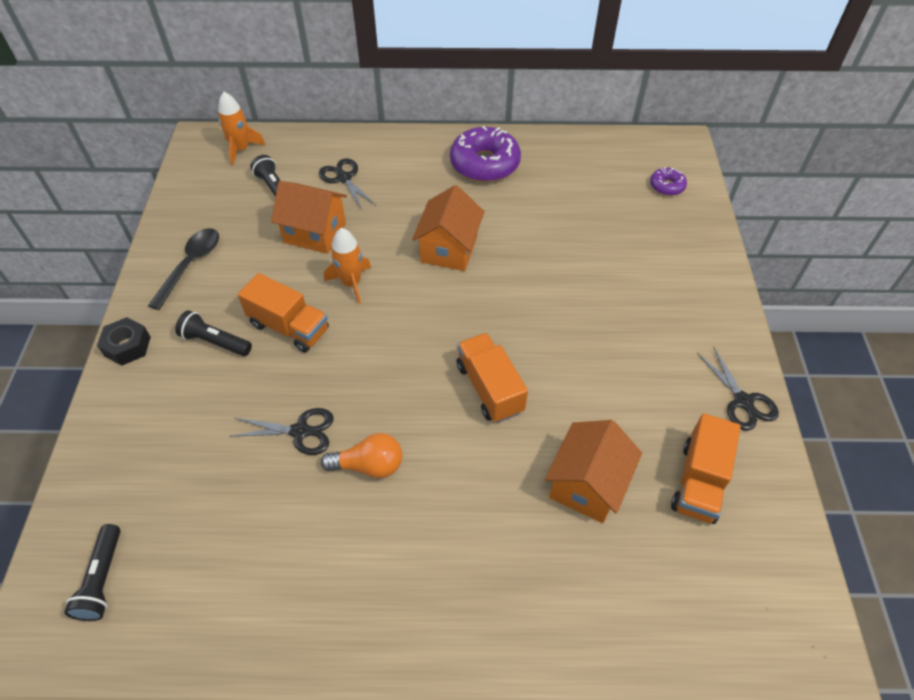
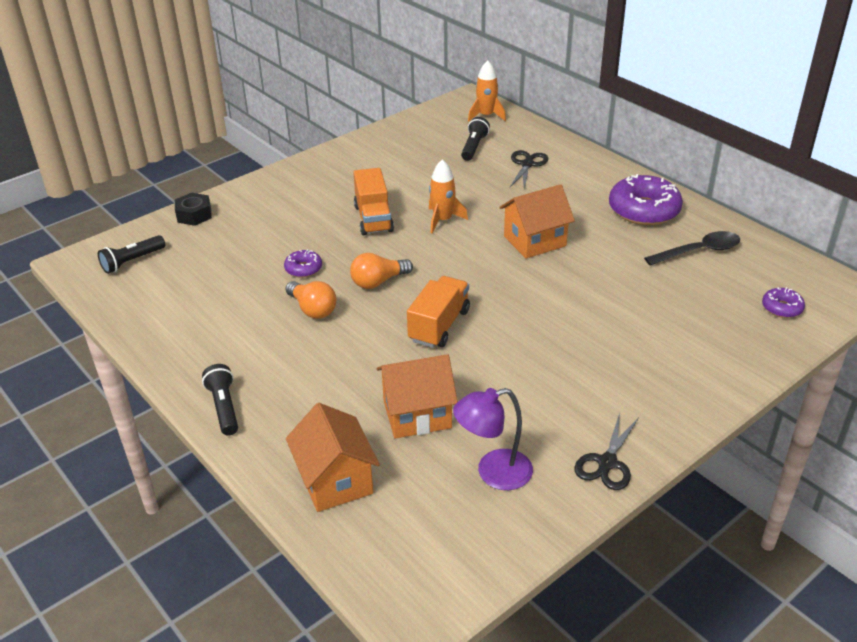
camera: 50 degrees right, 15 degrees down
(127, 346) = (282, 175): black nut -> black nut (194, 215)
(190, 265) = (368, 157): black spoon -> black spoon (699, 251)
(215, 342) = (325, 200): black flashlight -> black flashlight (224, 407)
(300, 431) = (303, 269): black scissors -> purple donut
(315, 233) = (462, 182): orange house -> orange house (335, 480)
(384, 388) = (378, 282): none -> orange light bulb
(699, 481) = (493, 473): orange truck -> purple lamp

